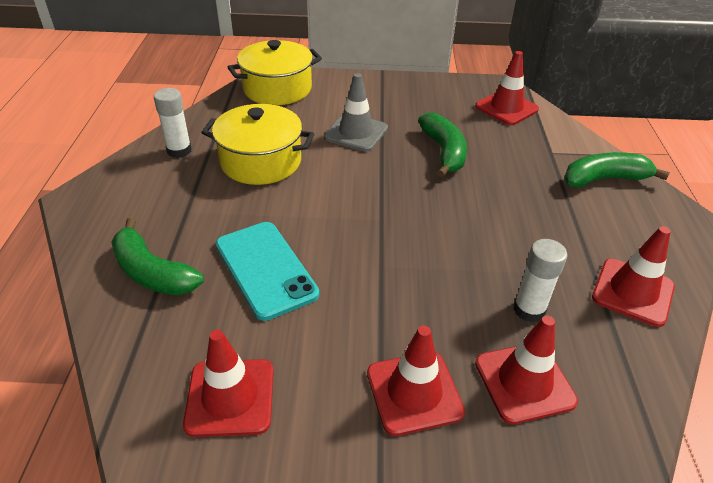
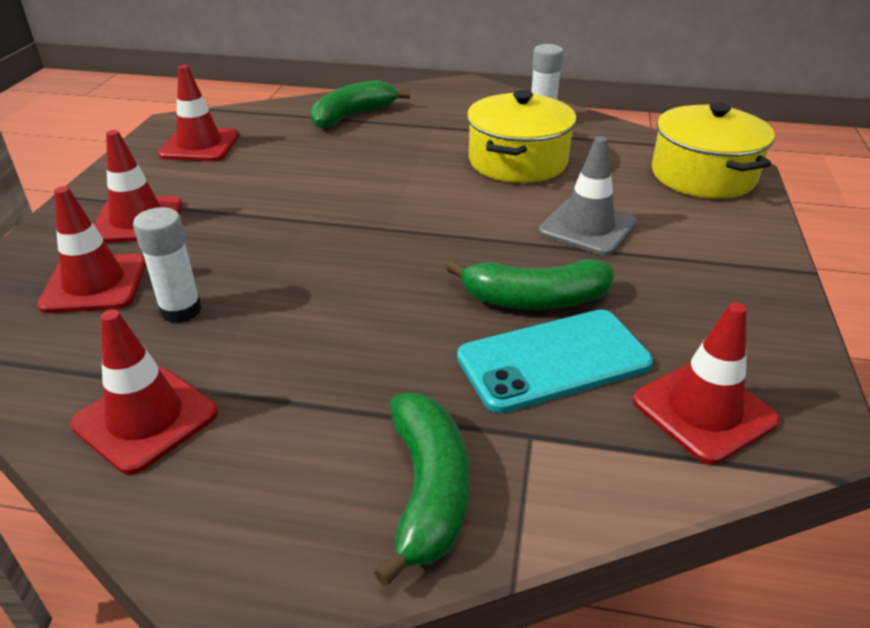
camera: 100 degrees right, 5 degrees down
(265, 269) = (333, 160): turquoise phone -> turquoise phone (553, 360)

